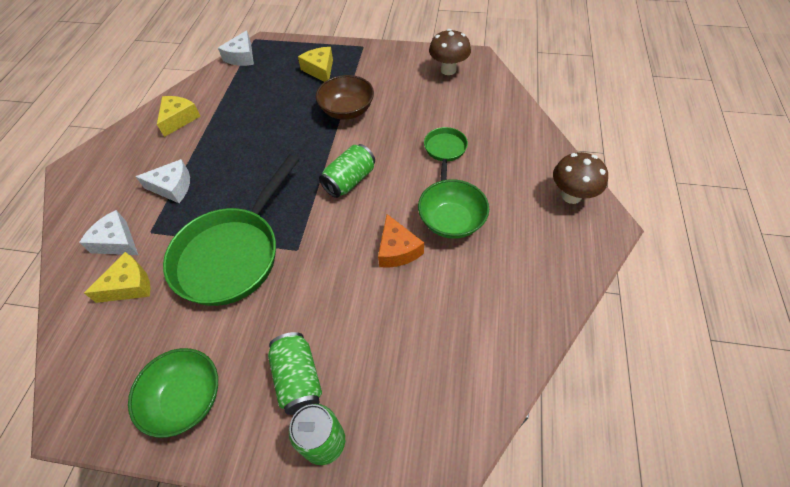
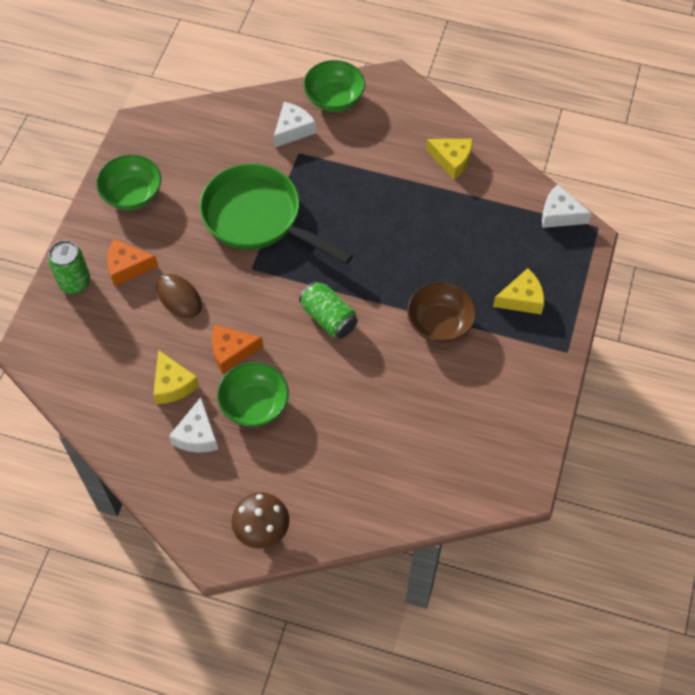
camera: 95 degrees right, 5 degrees up
(82, 212) = (334, 98): none -> green bowl
(129, 285) = (243, 145): yellow cheese -> yellow cheese (173, 384)
(173, 187) = (351, 165): white cheese -> white cheese (197, 435)
(298, 379) = (127, 267): green can -> orange cheese
(337, 311) = (179, 297): none -> brown mouse
(445, 151) = (354, 417): green pan -> none
(448, 70) = (501, 447): brown mushroom -> none

